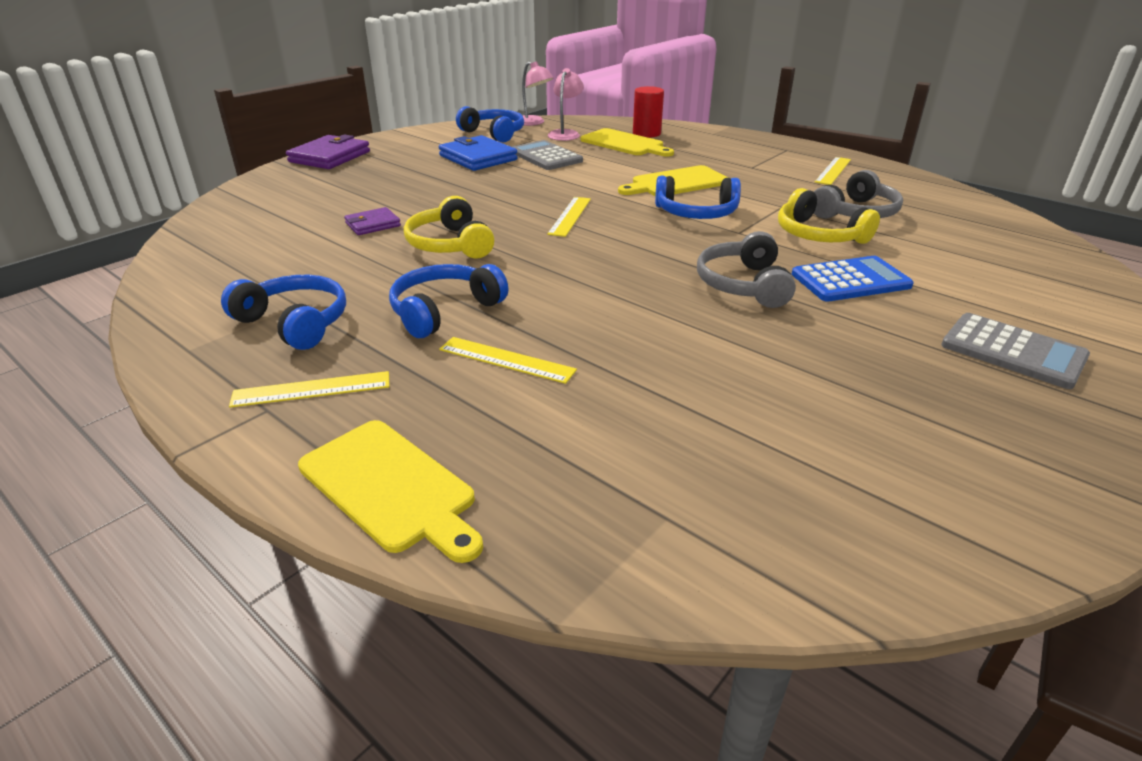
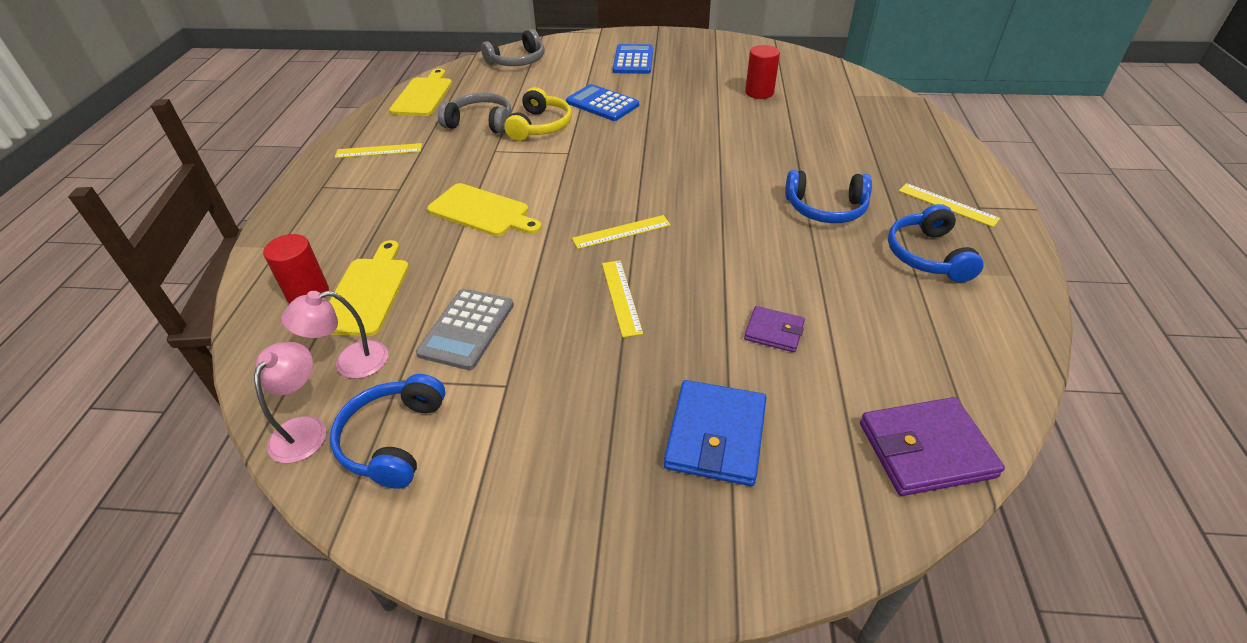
camera: 125 degrees left, 10 degrees up
(330, 157) = (653, 561): purple wallet -> purple wallet (925, 450)
(390, 487) = (943, 148): yellow cutting board -> yellow cutting board (423, 95)
(450, 244) = (747, 261): yellow headphones -> none
(478, 158) = (518, 385): blue wallet -> blue wallet (715, 436)
(506, 359) = (831, 164): yellow ruler -> yellow ruler (621, 297)
(696, 213) = (548, 179): blue headphones -> none
(743, 284) = (650, 130): grey headphones -> grey headphones (517, 61)
(779, 412) = (759, 92): none -> red cylinder
(1013, 351) = (633, 60): grey calculator -> blue calculator

